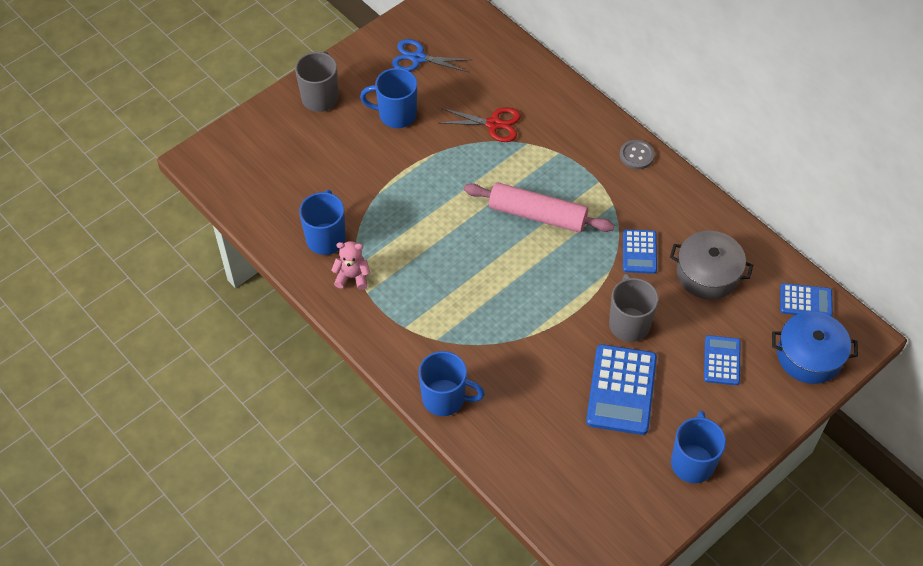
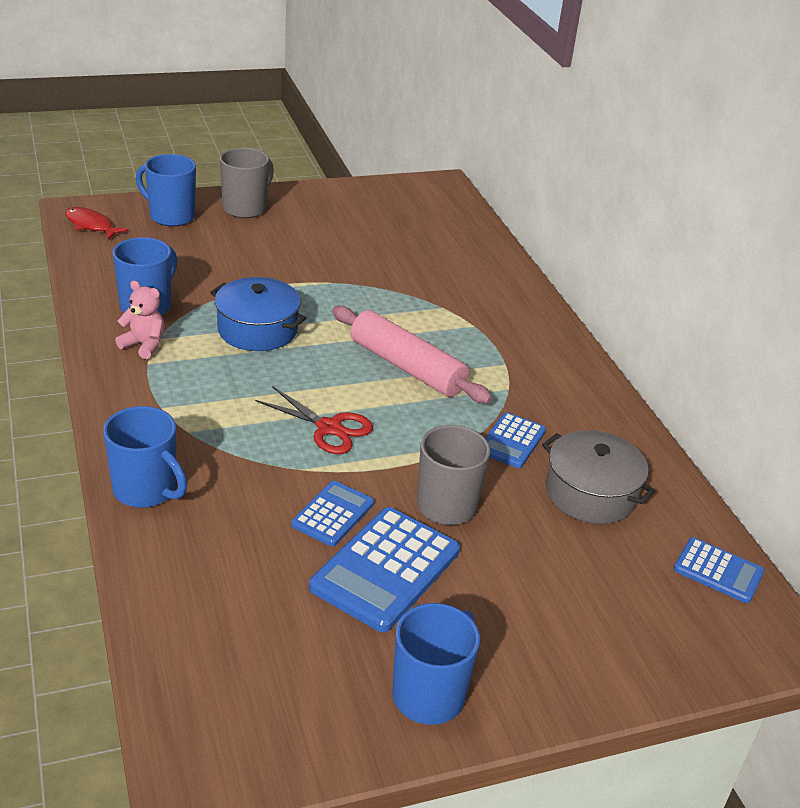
camera: 20 degrees right, 20 degrees down
(221, 171) = (91, 225): none -> red fish
(396, 115) = (313, 243): blue mug -> blue mug (171, 216)
(418, 58) = (373, 212): blue scissors -> none
(494, 124) = (416, 281): red scissors -> red scissors (329, 428)
(636, 155) = (568, 357): grey button -> none
(722, 360) = (553, 591): blue calculator -> blue calculator (333, 514)
(809, 356) = (690, 635): blue pot -> blue pot (257, 330)

